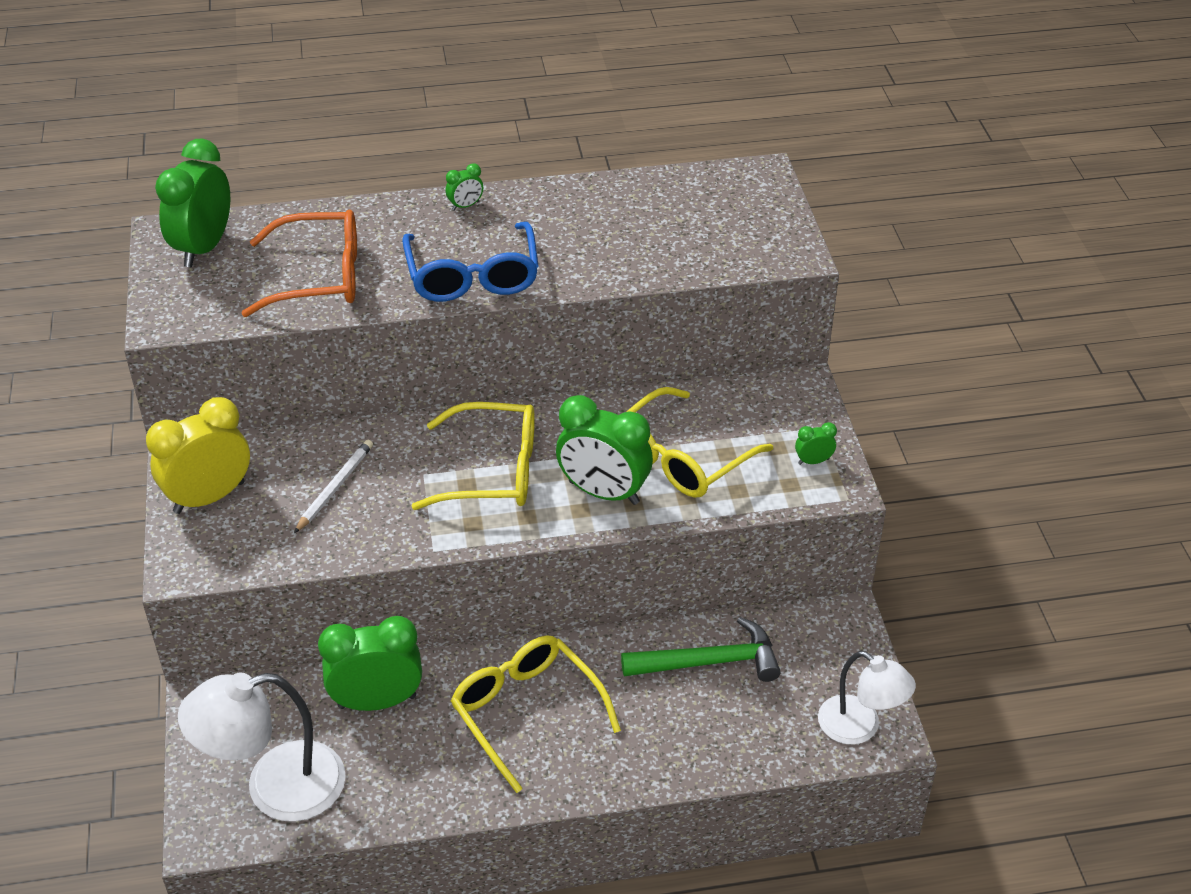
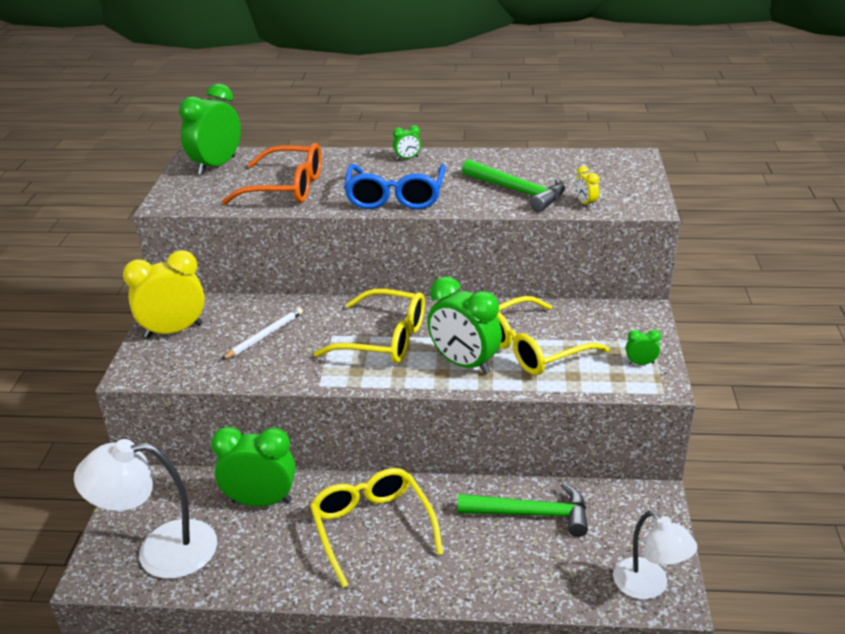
camera: 15 degrees right, 10 degrees down
(628, 249) = (517, 191): none -> green hammer
(719, 260) = (585, 203): none -> yellow clock

